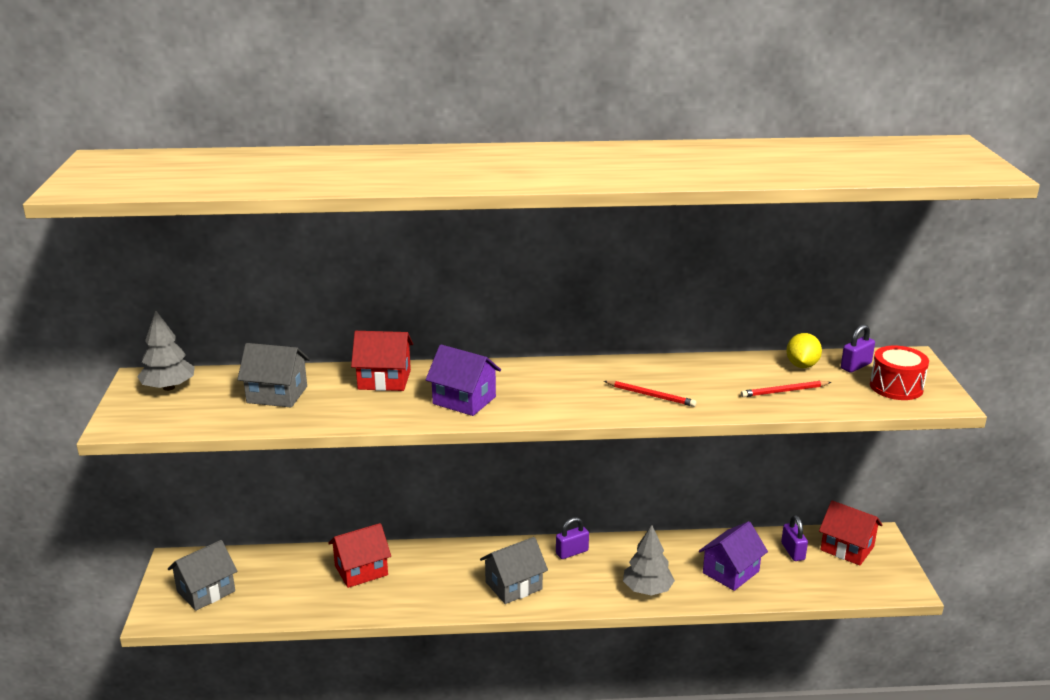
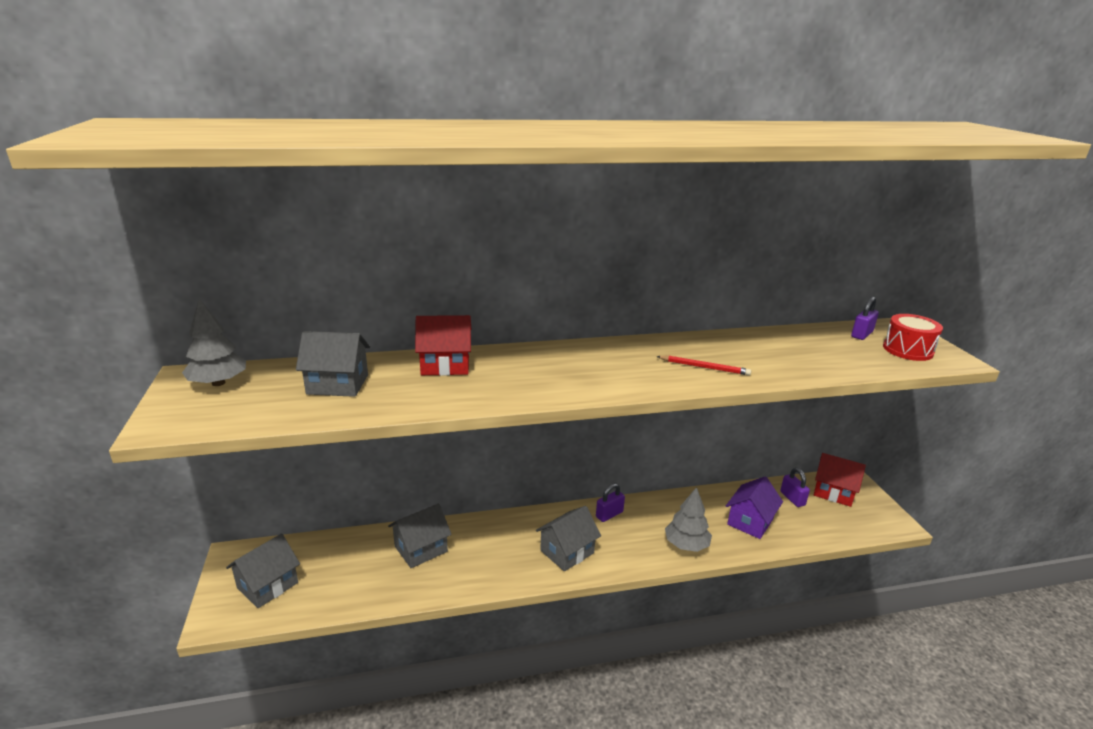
camera: 10 degrees left, 0 degrees up
(361, 570) = (421, 549): red house -> grey house
(464, 400) = (531, 380): purple house -> none
(784, 391) = (818, 358): red pencil -> none
(802, 365) = (817, 336): yellow lemon -> none

